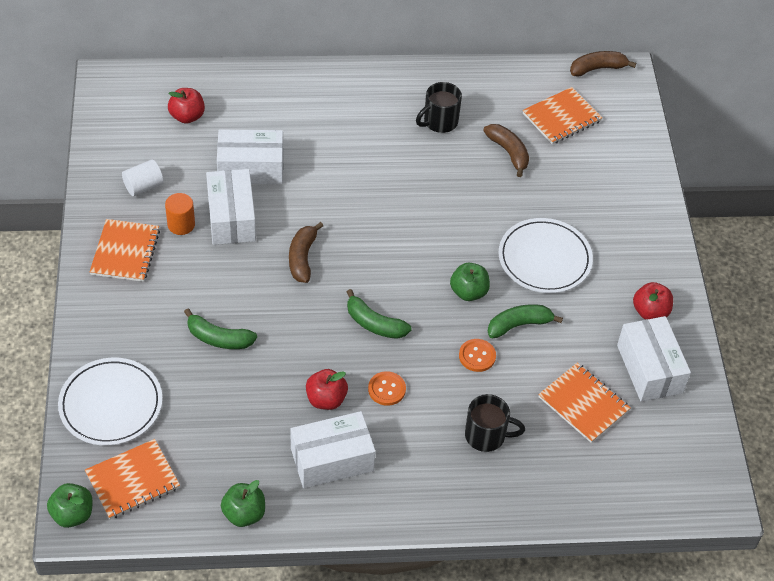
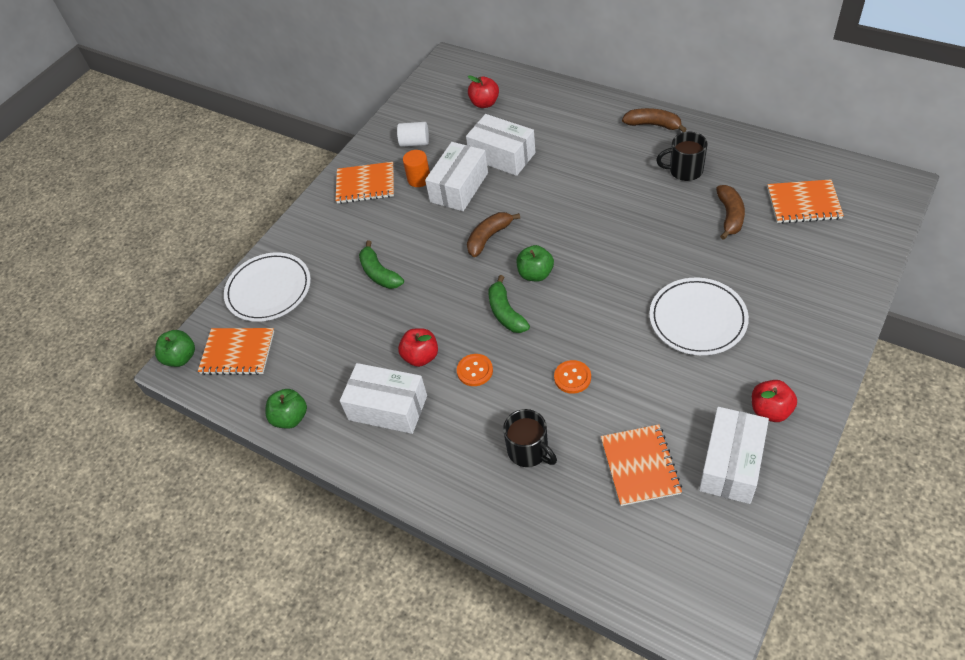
camera: 45 degrees right, 0 degrees up
(125, 252) = (365, 184): orange notebook -> orange notebook turned 45 degrees clockwise
(468, 292) = (606, 320): green apple -> green apple (535, 274)
(519, 325) = (631, 367): green banana -> none
(597, 68) = (871, 172): brown banana -> brown banana (653, 125)

